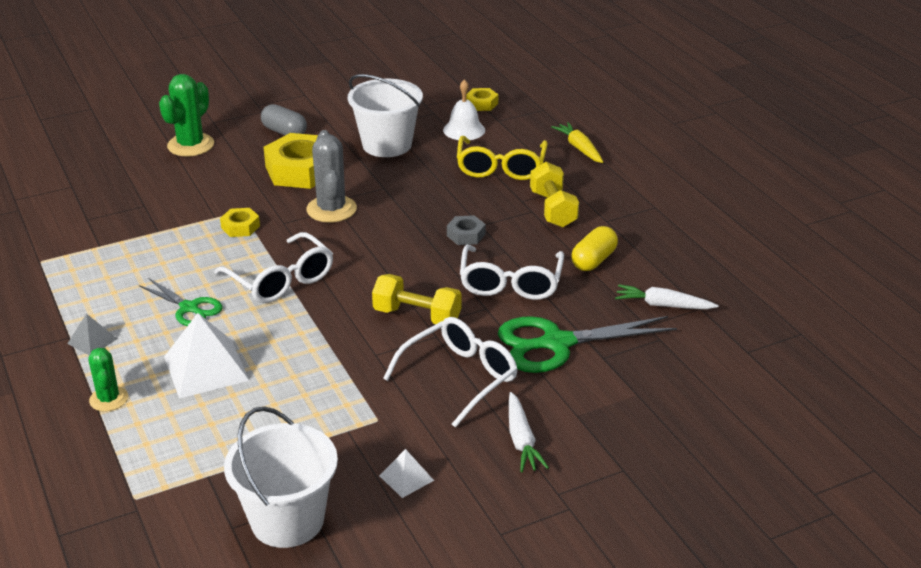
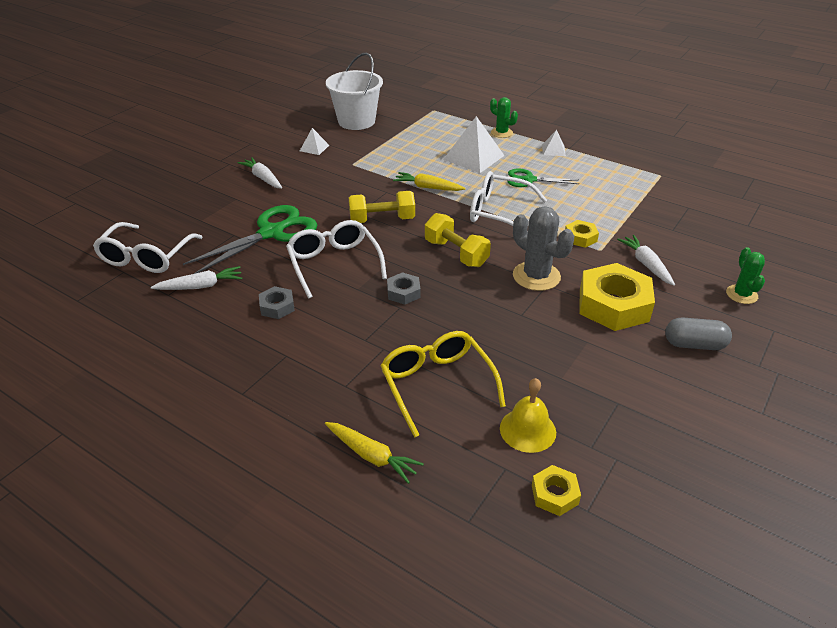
camera: 150 degrees right, 5 degrees up
(92, 341) = (553, 150): grey pyramid -> white pyramid
(191, 145) = (741, 294): green cactus -> green cactus, size x0.62
(223, 187) = (646, 264): none -> white carrot
(319, 341) = (428, 187): none -> yellow carrot
(387, 145) = (580, 369): white bucket -> none
(459, 377) = (323, 195): white glasses -> white glasses (146, 257)
(464, 130) = (527, 430): white bell -> yellow bell
(553, 209) = (346, 349): yellow dumbbell -> yellow dumbbell (456, 253)
(593, 260) = (277, 307): yellow capsule -> grey nut

